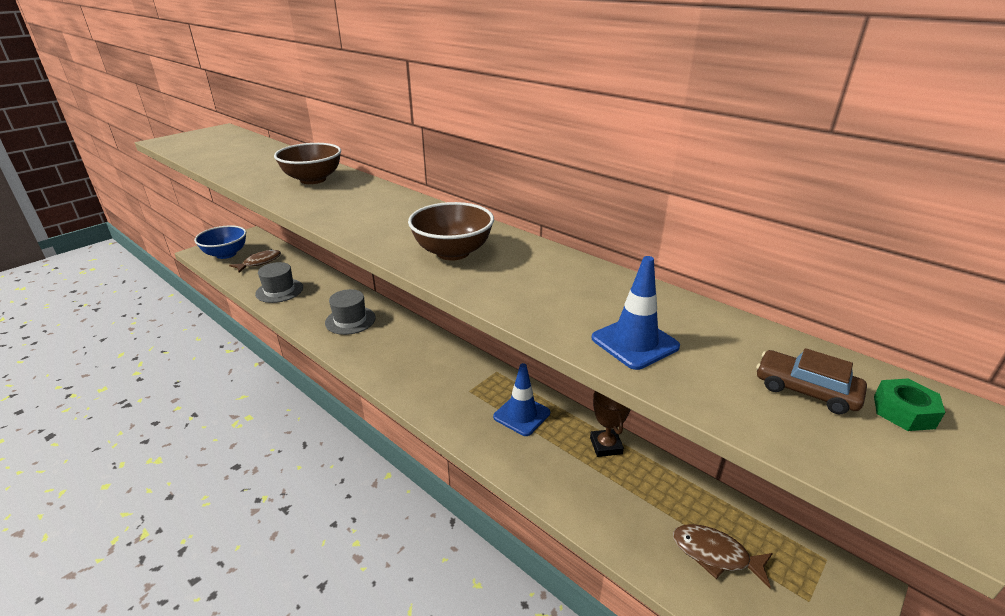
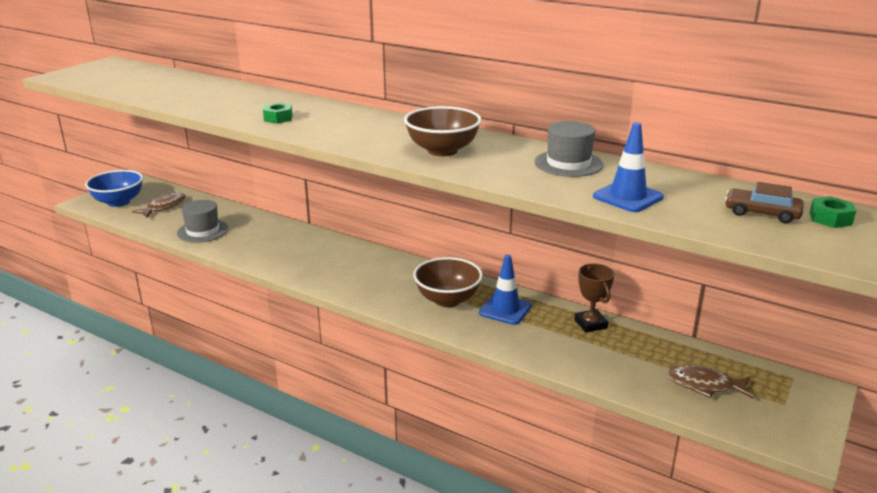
camera: 10 degrees left, 5 degrees down
(313, 179) = (260, 102): brown bowl -> brown bowl (447, 300)
(316, 199) = (278, 118): none -> green nut
(350, 320) = (296, 250): grey hat -> grey hat (568, 163)

